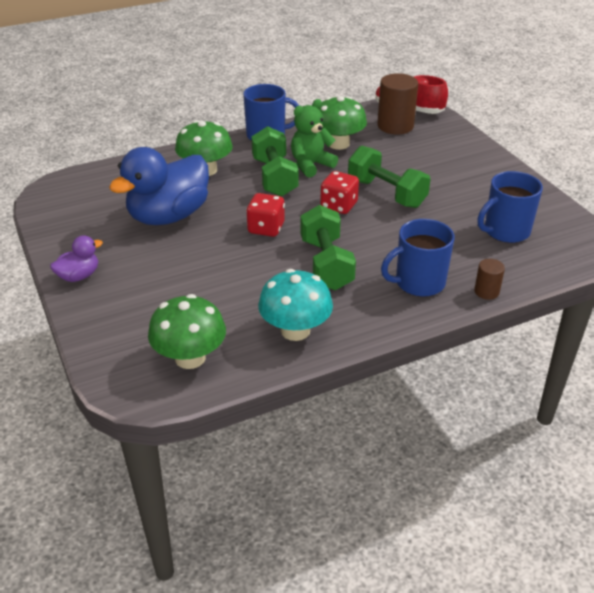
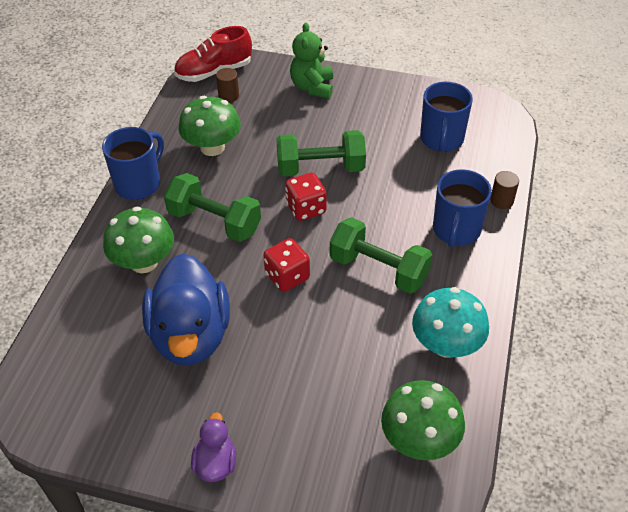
camera: 50 degrees left, 10 degrees up
(311, 165) = (224, 186): green teddy bear -> green teddy bear (312, 87)
(395, 126) = (228, 96): brown cylinder -> brown cylinder, size x0.51

